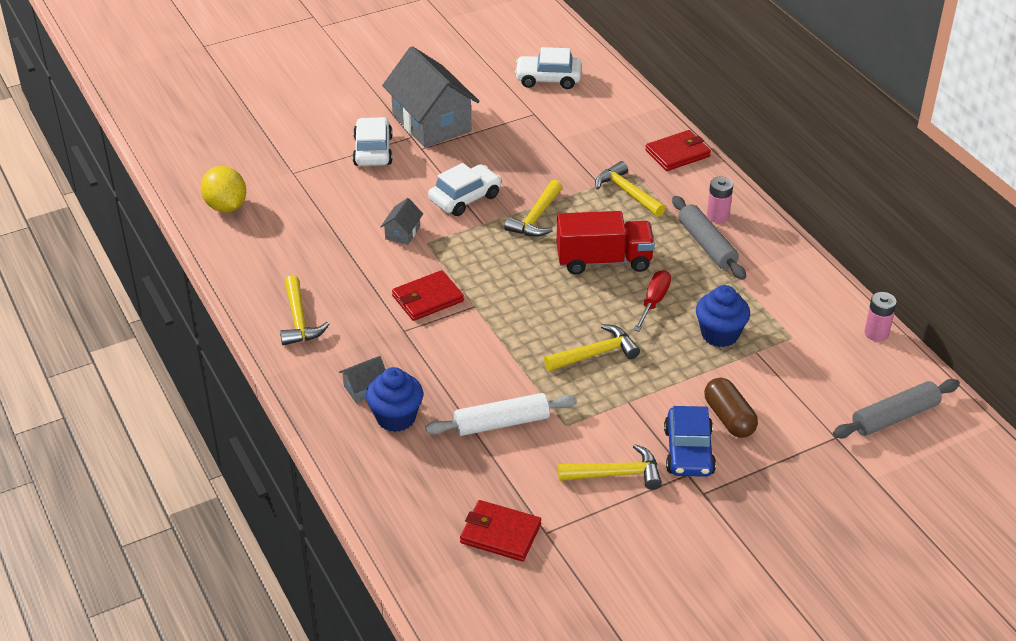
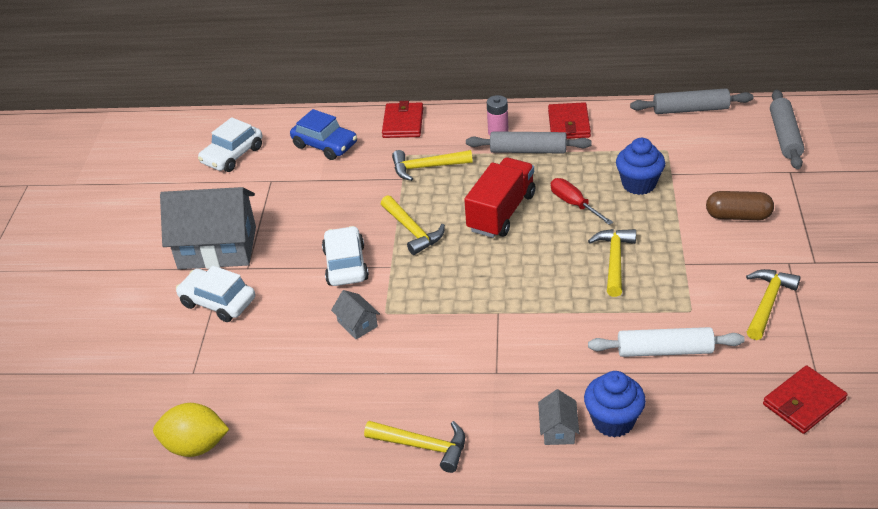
camera: 55 degrees left, 0 degrees up
(427, 298) = (464, 340): red wallet -> red wallet (569, 124)
(501, 423) = (664, 350): white rolling pin -> white rolling pin turned 75 degrees clockwise
(688, 452) = (764, 252): blue car -> blue car (325, 145)
(876, 333) = (690, 109): pink battery -> grey rolling pin

